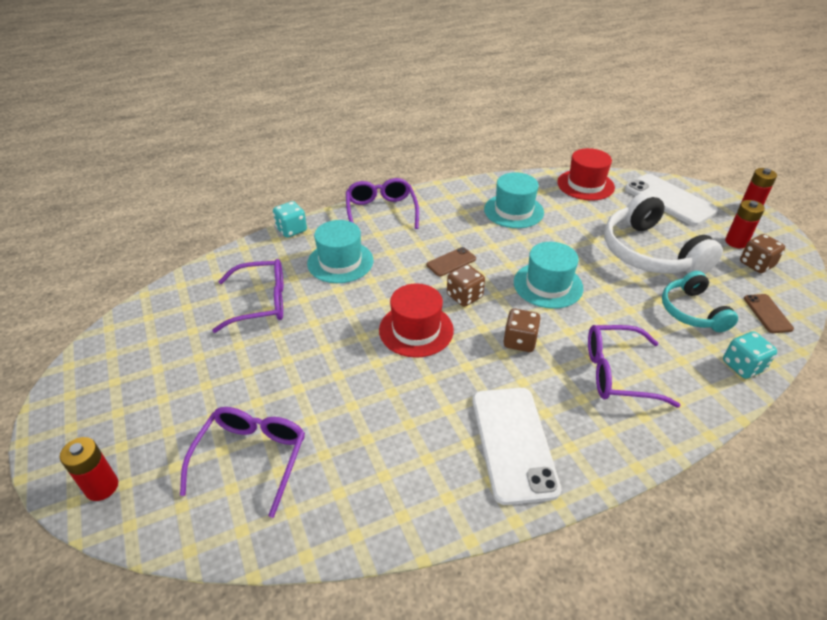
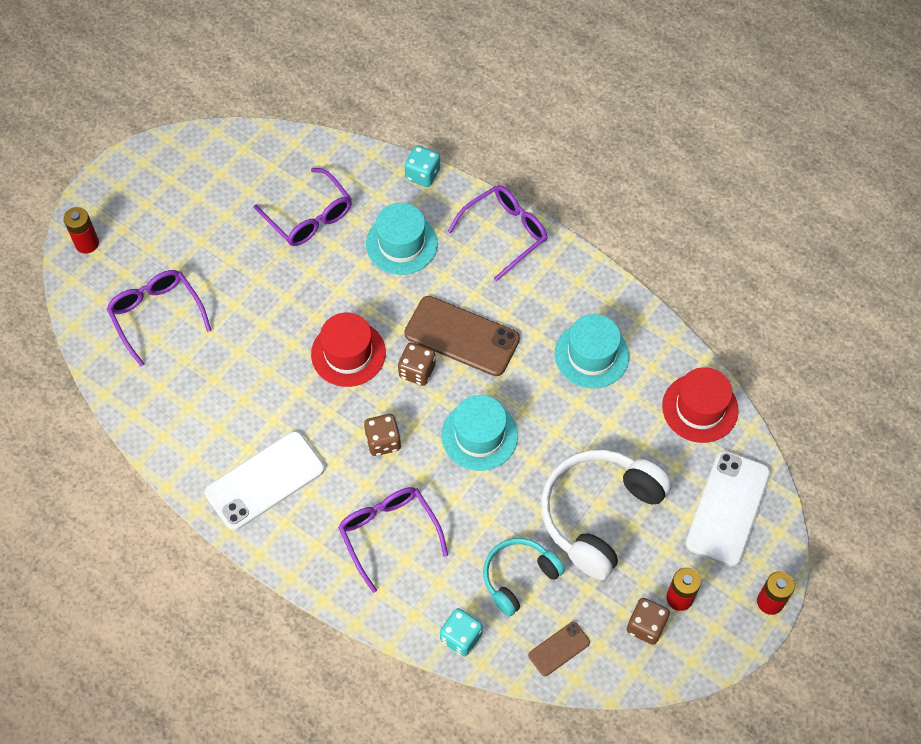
camera: 60 degrees right, 20 degrees up
(251, 457) = (156, 315): purple glasses -> purple glasses turned 105 degrees counterclockwise
(451, 262) = (462, 336): brown phone -> brown phone, size x2.00

